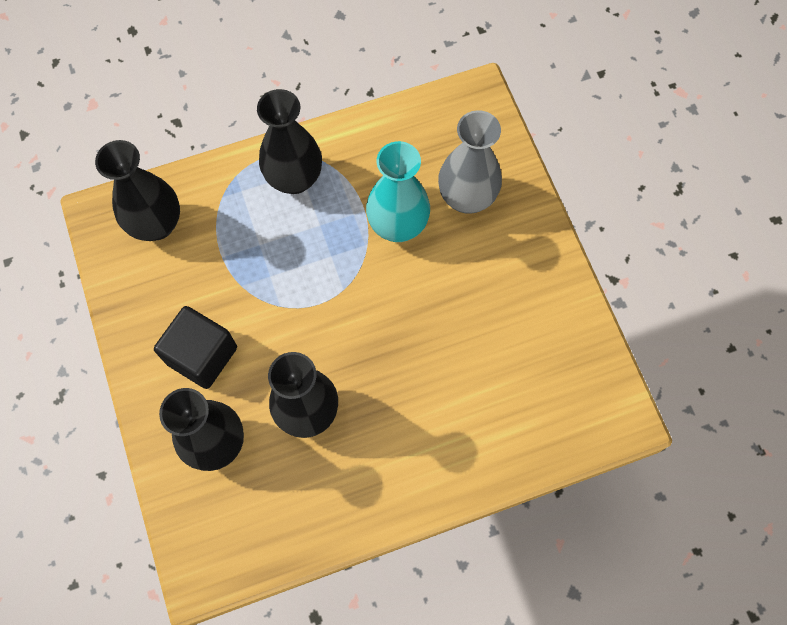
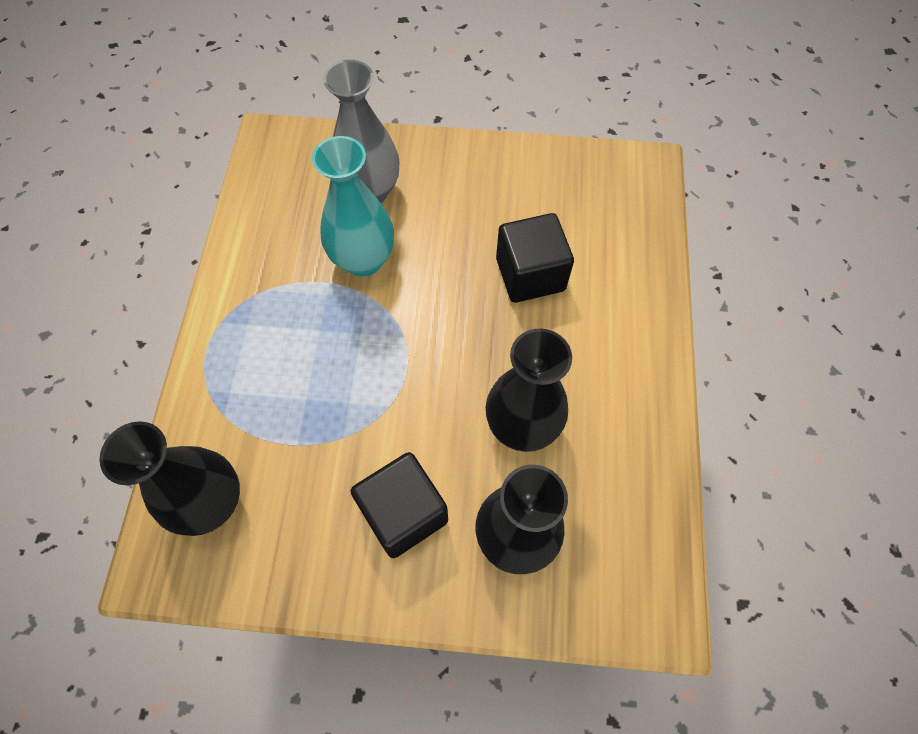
camera: 65 degrees left, 5 degrees down
(294, 179) = (251, 333): black vase -> none
(450, 362) = (530, 274): none -> black cube

